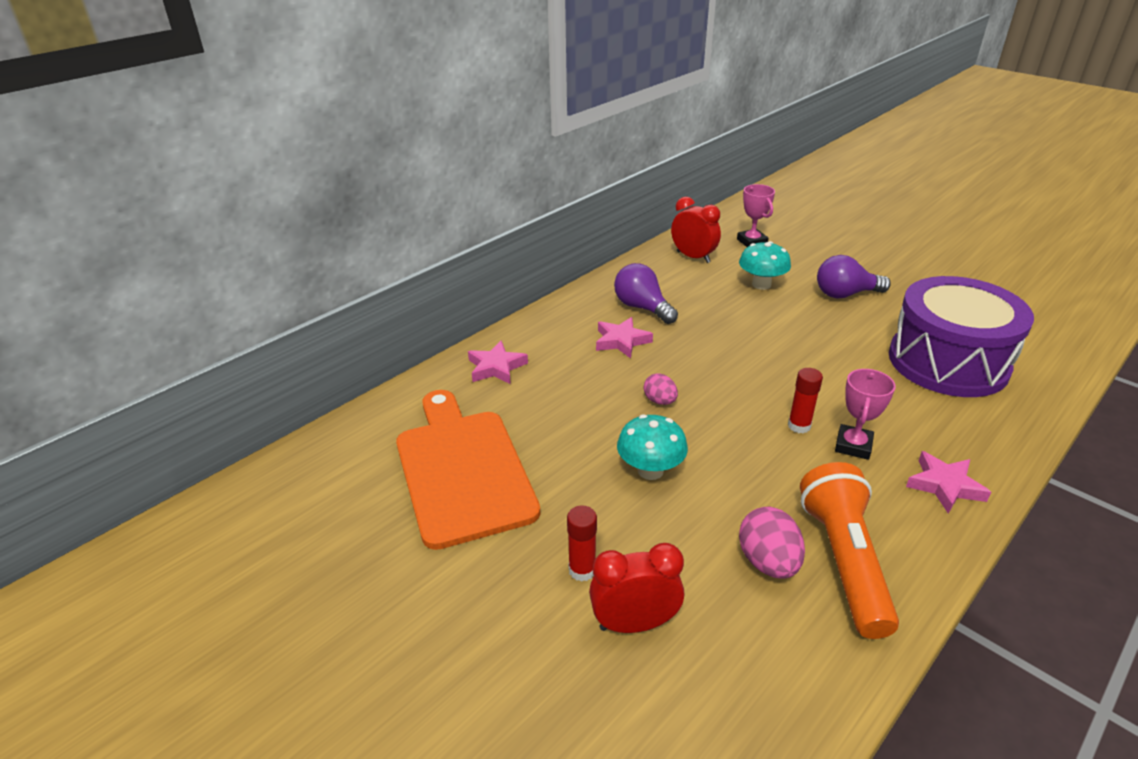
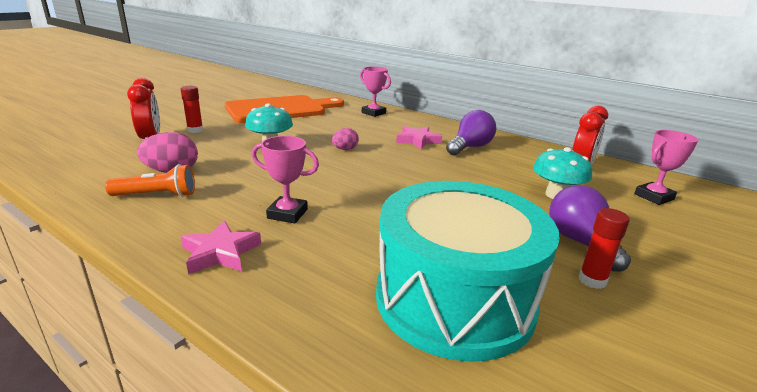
camera: 80 degrees right, 10 degrees down
(496, 367) = (373, 113): pink star -> pink trophy
(799, 426) = (316, 193): red glue stick -> red glue stick (592, 280)
(844, 561) = (157, 195): orange flashlight -> orange flashlight, size x0.60
(947, 362) = (454, 299): purple drum -> turquoise drum

